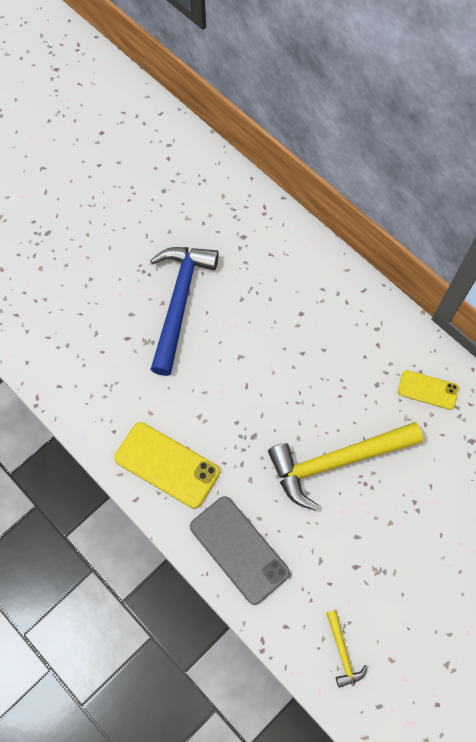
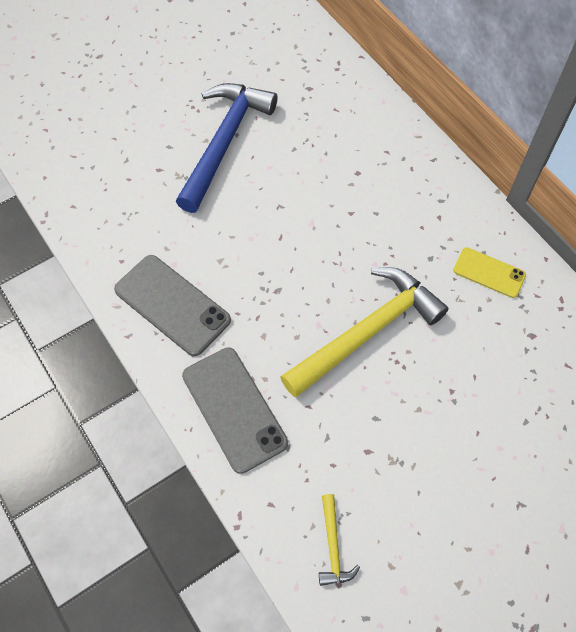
camera: 10 degrees right, 5 degrees down
(167, 464) = (172, 305): yellow phone -> grey phone
(336, 461) = (367, 332): yellow hammer -> yellow hammer turned 150 degrees clockwise

